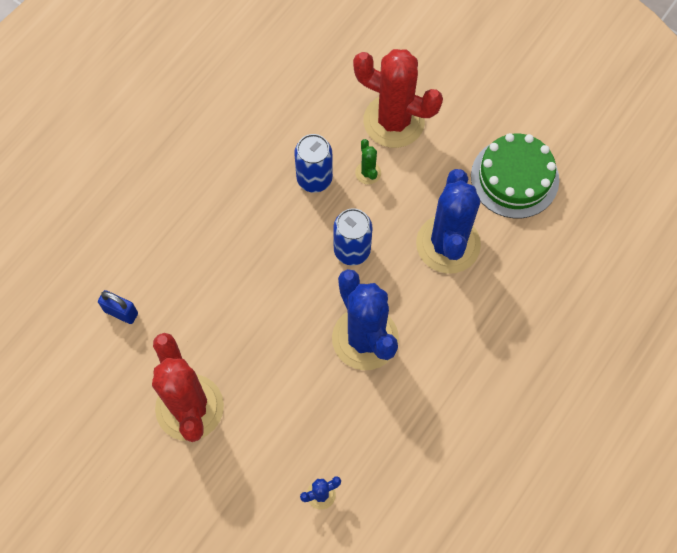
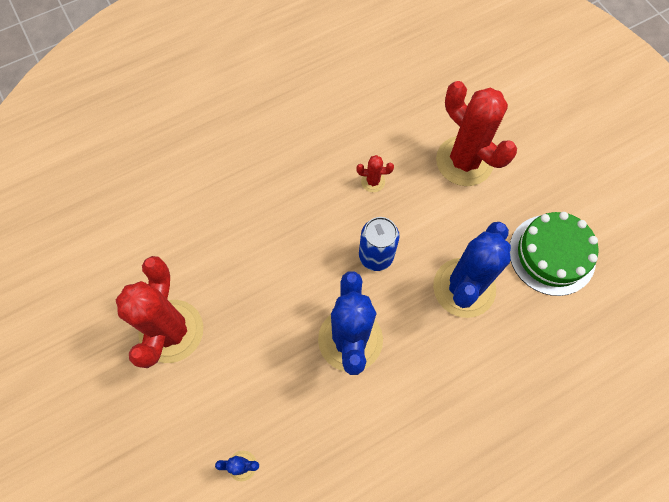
camera: 25 degrees right, 0 degrees up
(121, 312) = (159, 224): blue padlock -> none
(314, 179) = (373, 181): blue can -> red cactus
(368, 173) = (421, 195): green cactus -> none

